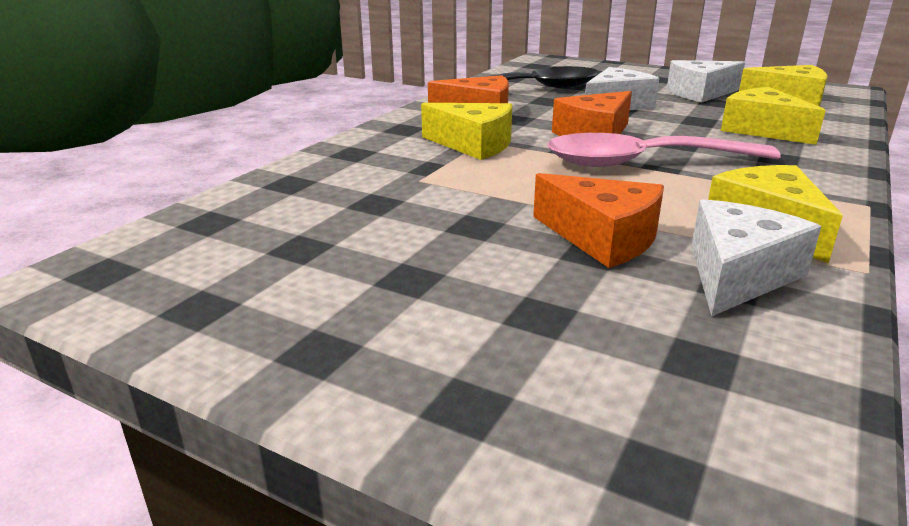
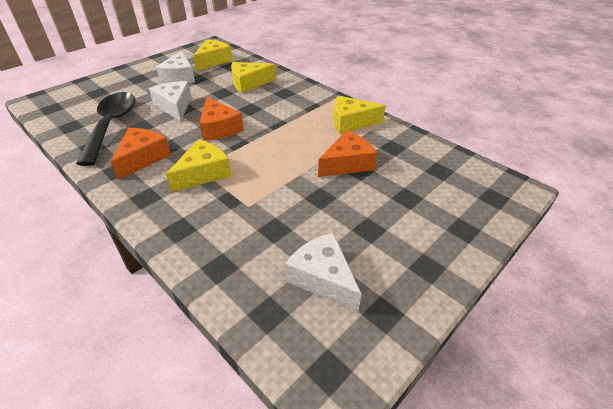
camera: 75 degrees left, 15 degrees up
(643, 162) = (269, 127): pink spoon -> none
(737, 275) = (386, 143): white cheese -> white cheese (323, 278)

